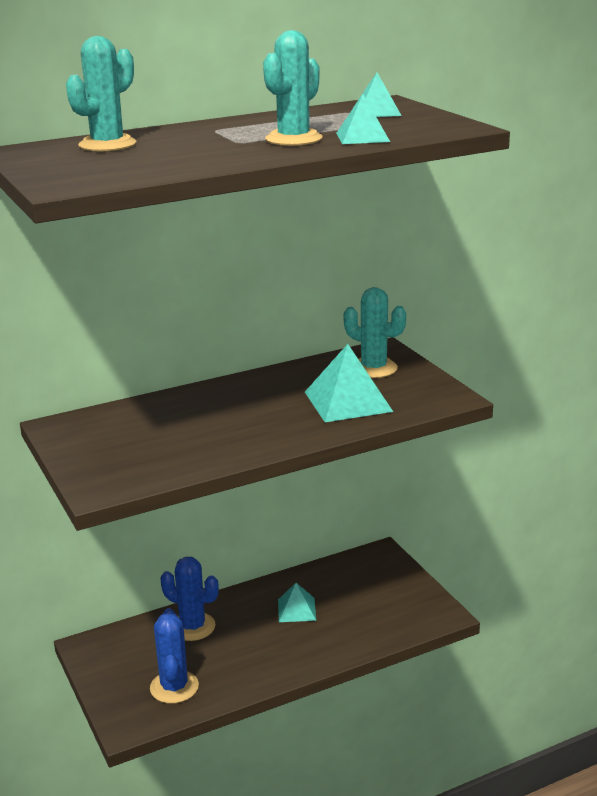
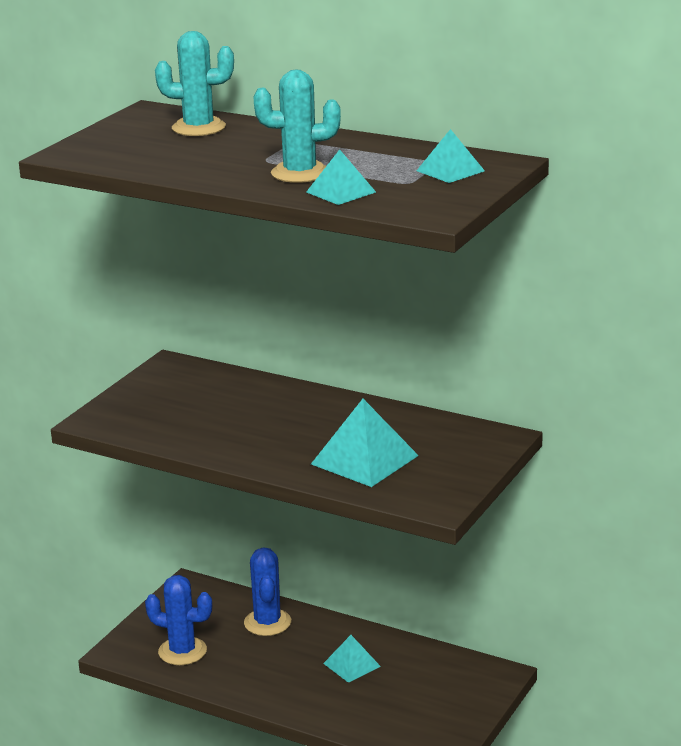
camera: 55 degrees right, 0 degrees up
(174, 687) = (182, 651): blue cactus -> blue cactus turned 60 degrees clockwise
(374, 368) = (451, 447): turquoise cactus -> none

